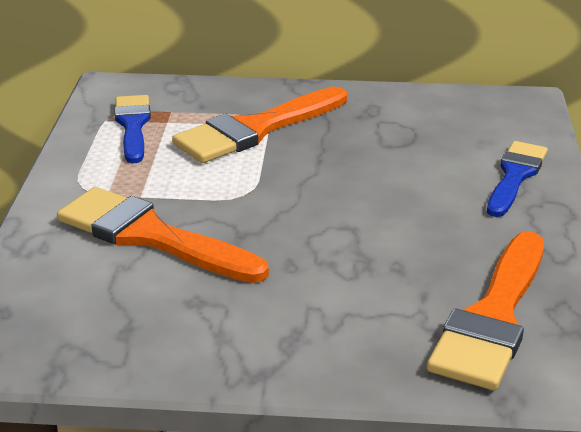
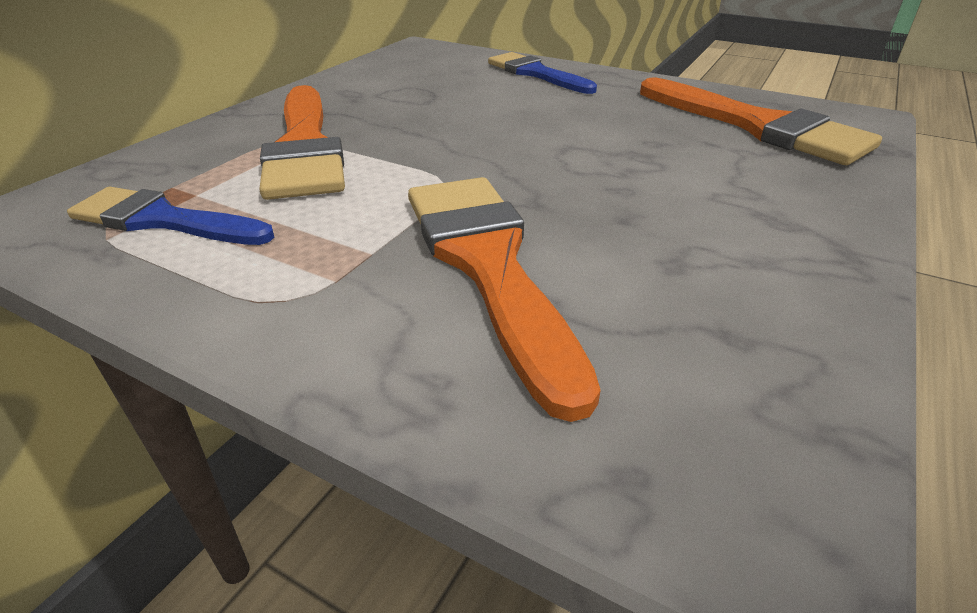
camera: 65 degrees left, 5 degrees up
(151, 236) = (488, 265): orange brush -> orange brush turned 105 degrees clockwise

